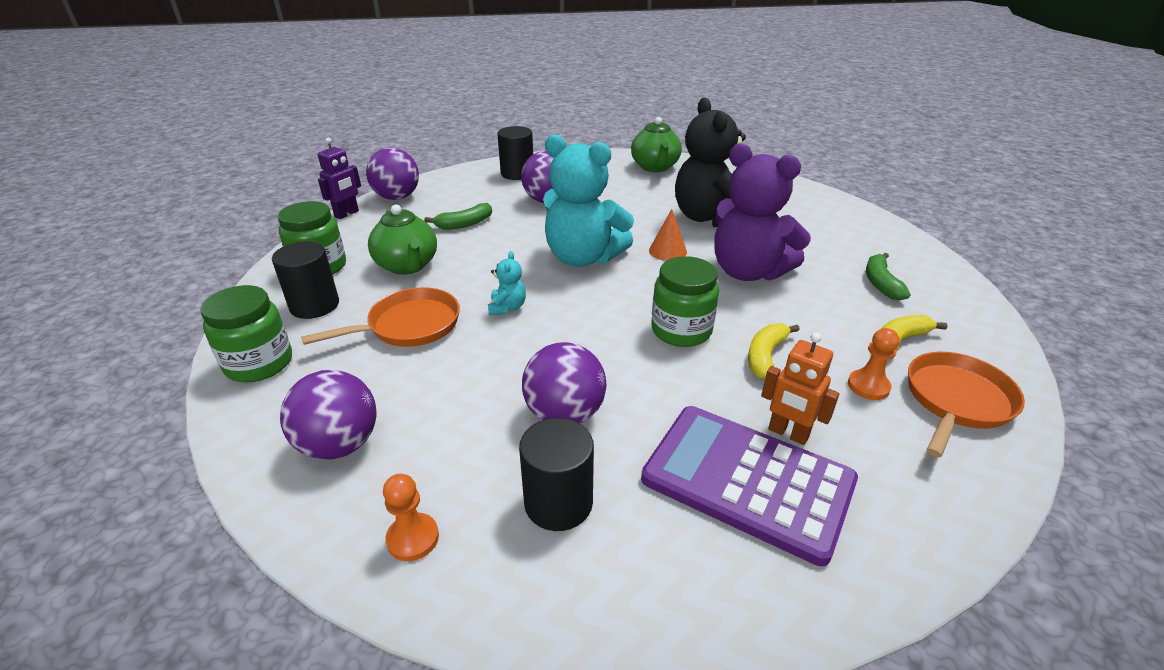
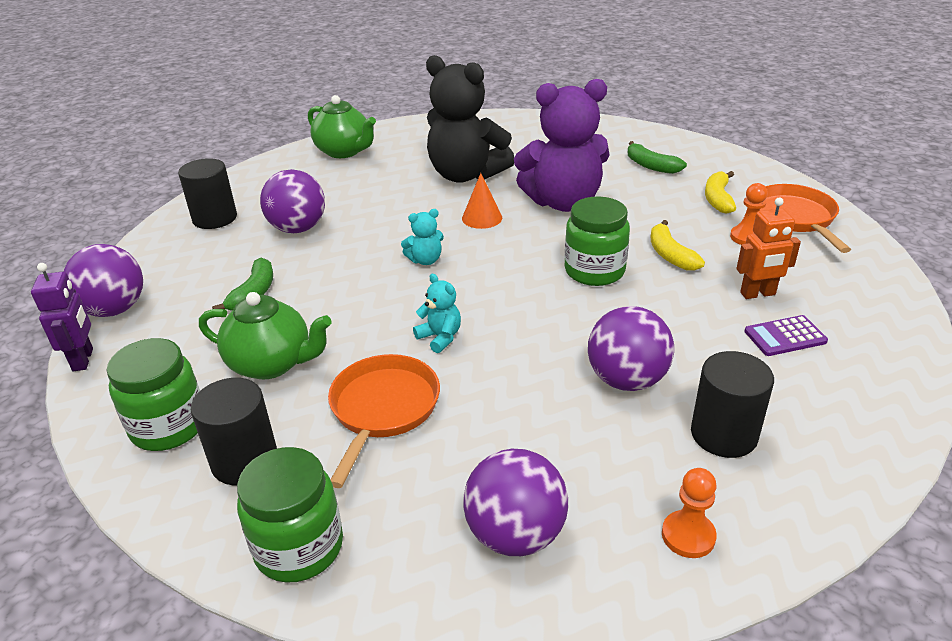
camera: 45 degrees left, 0 degrees up
(583, 257) = (425, 260): turquoise teddy bear -> turquoise teddy bear, size x0.41
(747, 481) = (785, 336): purple calculator -> purple calculator, size x0.43

